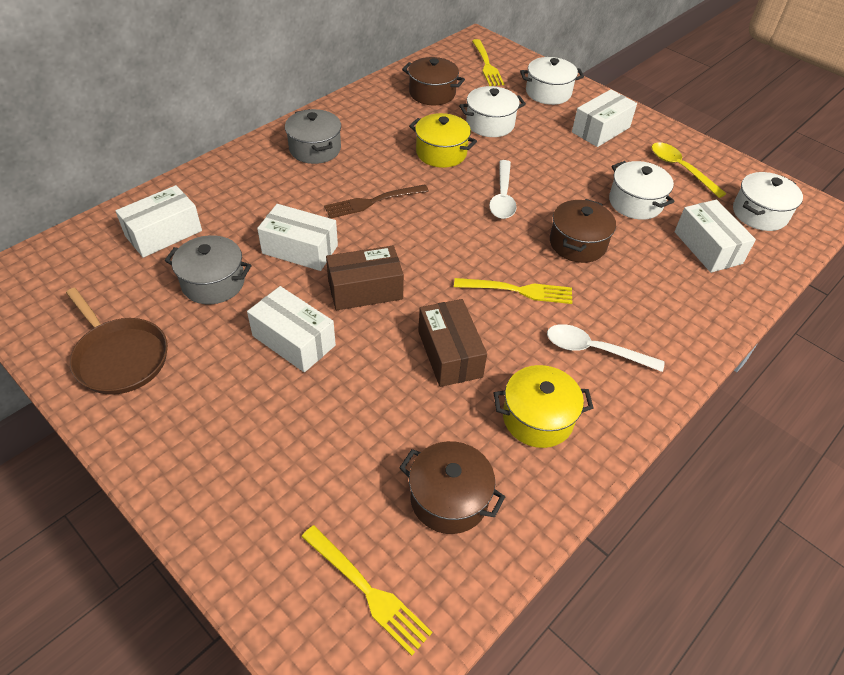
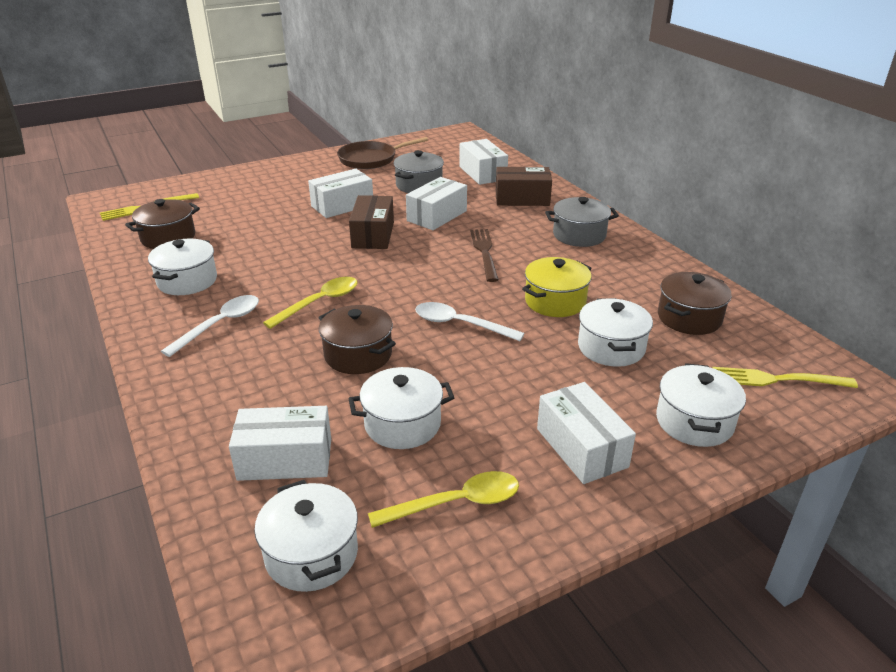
camera: 110 degrees right, 15 degrees down
(450, 354) = (279, 258): brown box -> brown box (522, 199)
(518, 290) = (320, 302): yellow fork -> yellow spoon
(537, 418) = (187, 281): yellow pot -> white pot

